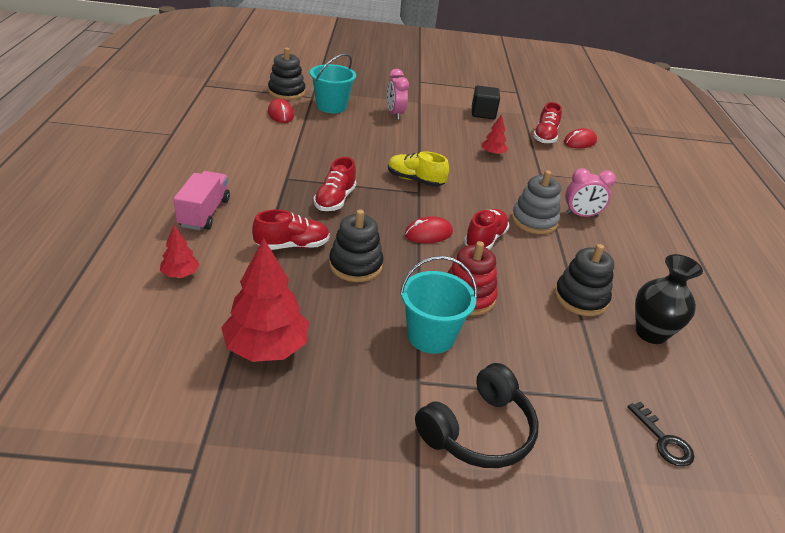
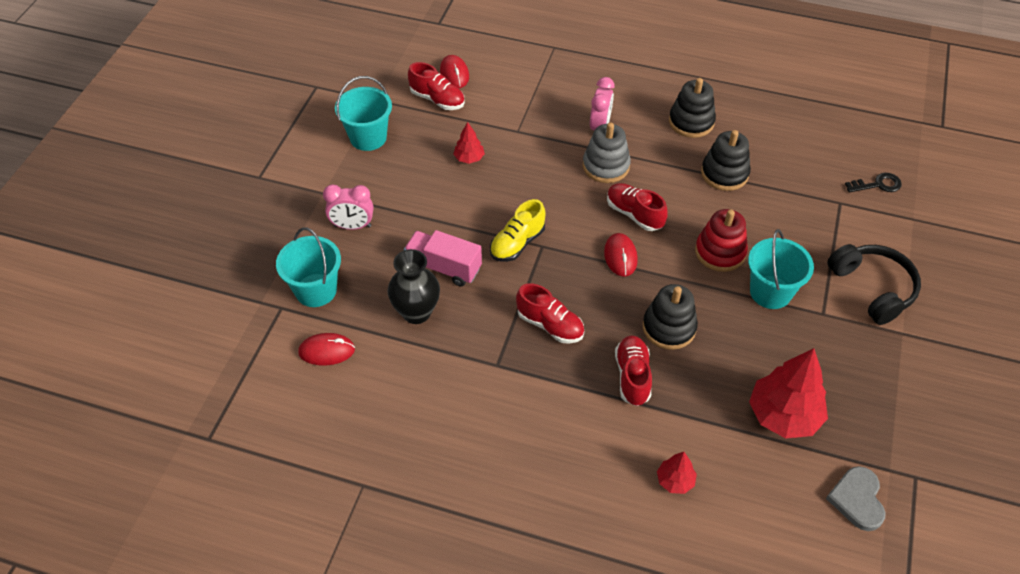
camera: 70 degrees left, 15 degrees up
(160, 410) = (857, 499): none -> grey heart
(204, 213) = (563, 454): pink truck -> pink truck (444, 267)
(286, 92) = (258, 336): black stacking toy -> black stacking toy (691, 122)
(483, 113) = (368, 137): black cube -> turquoise bucket
(650, 333) = (769, 145): black vase -> black vase (416, 312)

